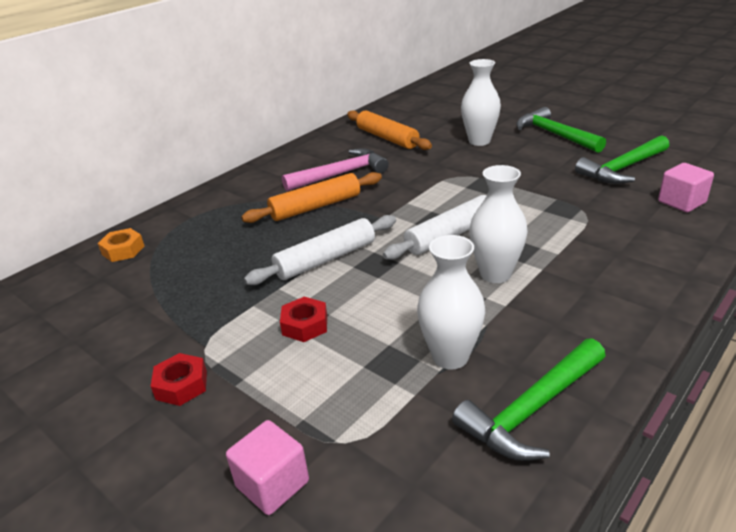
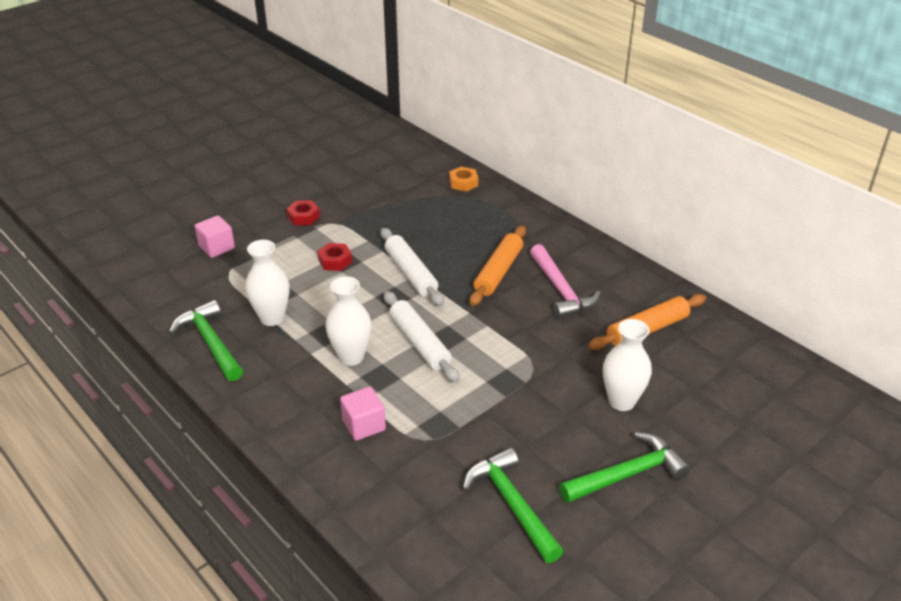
camera: 95 degrees right, 5 degrees up
(315, 207) = (498, 272): orange rolling pin -> orange rolling pin turned 45 degrees clockwise
(681, 202) = (418, 522): pink cube -> pink cube (364, 425)

